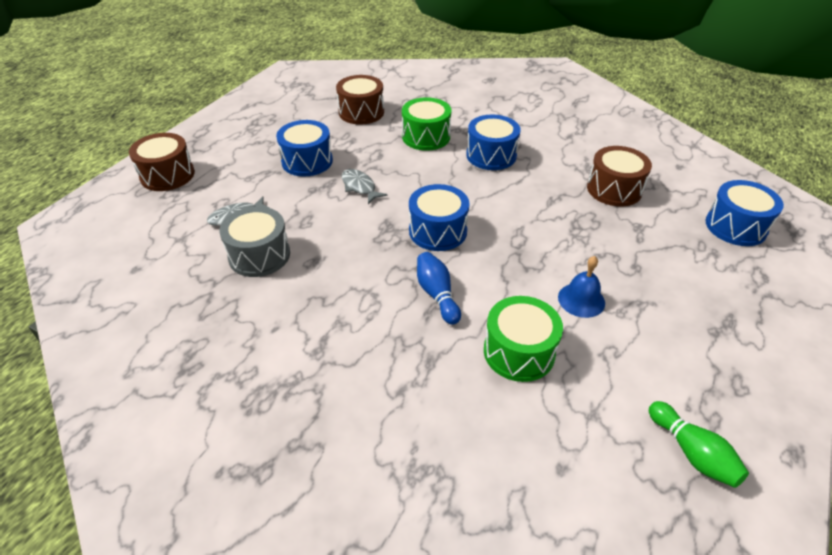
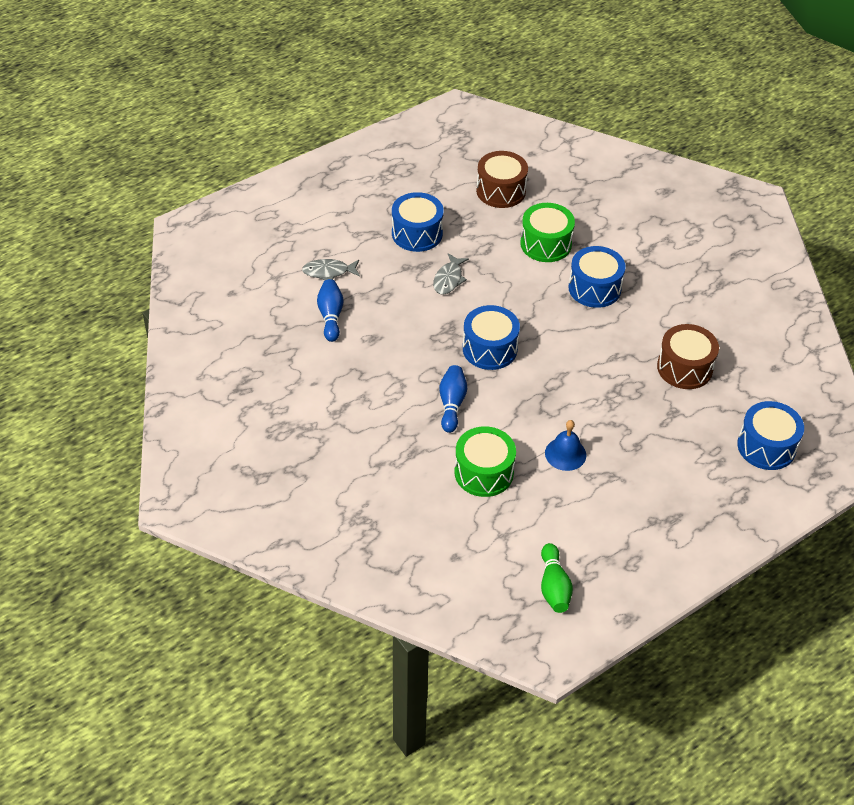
camera: 25 degrees right, 5 degrees up
(167, 175) = (288, 206): brown drum -> none
(259, 255) = (331, 316): grey drum -> blue bowling pin
(359, 187) = (449, 279): grey fish -> grey fish turned 150 degrees counterclockwise

